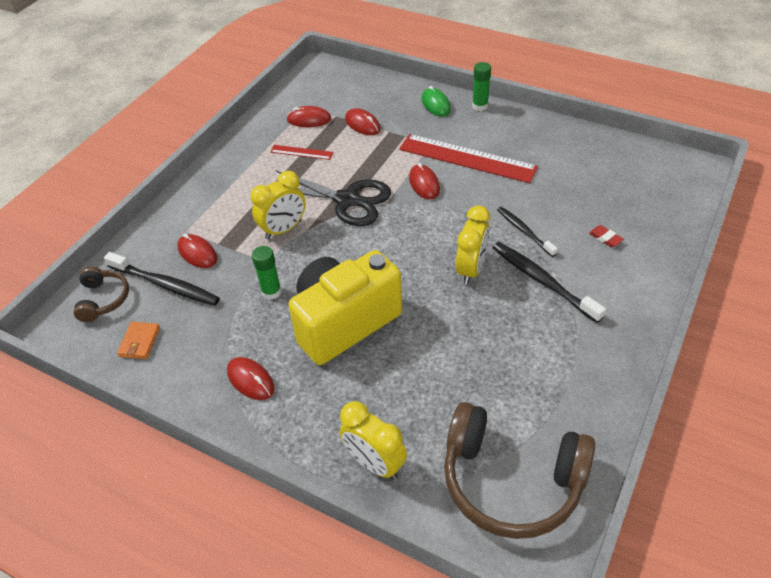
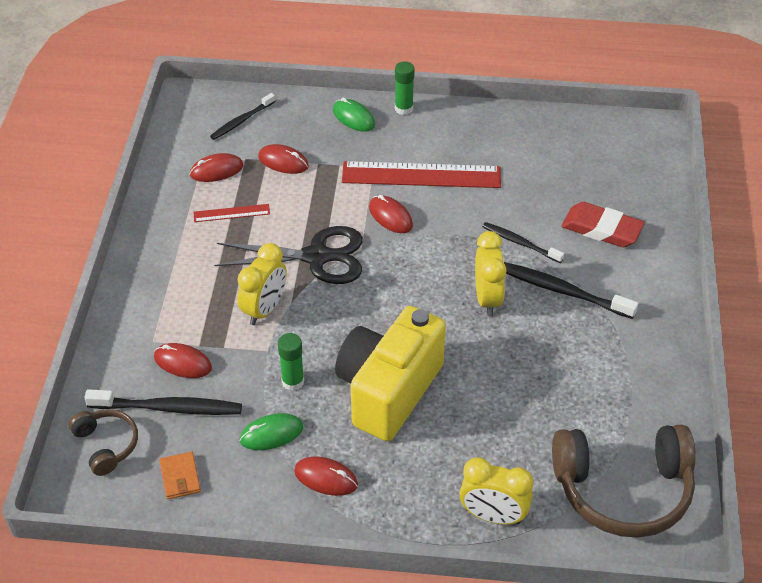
camera: 25 degrees left, 0 degrees up
(229, 329) = (271, 434): none -> green mouse
(348, 89) = (242, 121): none -> black toothbrush
(605, 238) = (601, 229): red eraser -> red eraser, size x2.21

